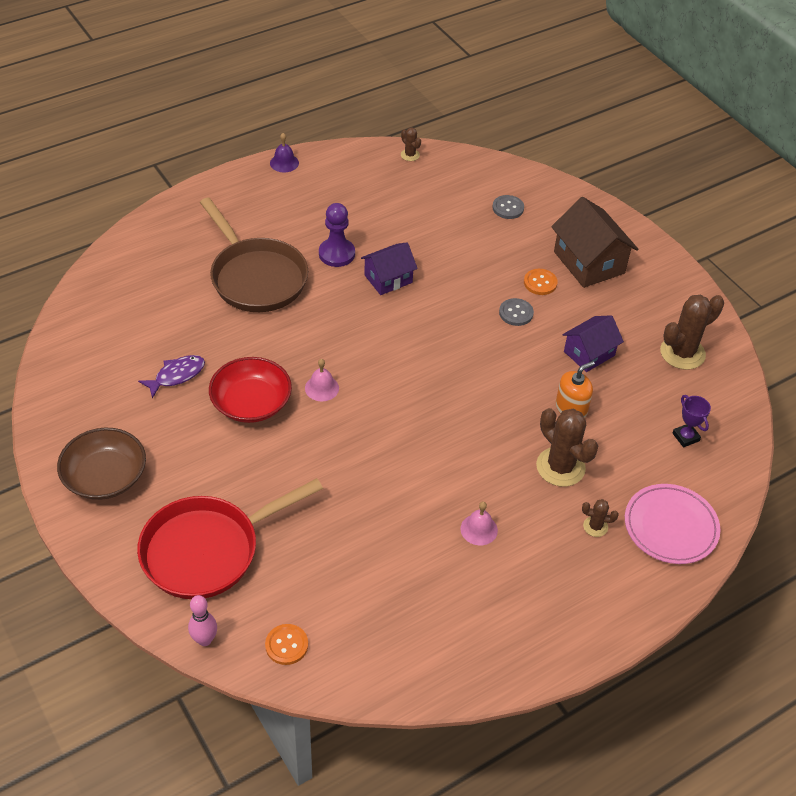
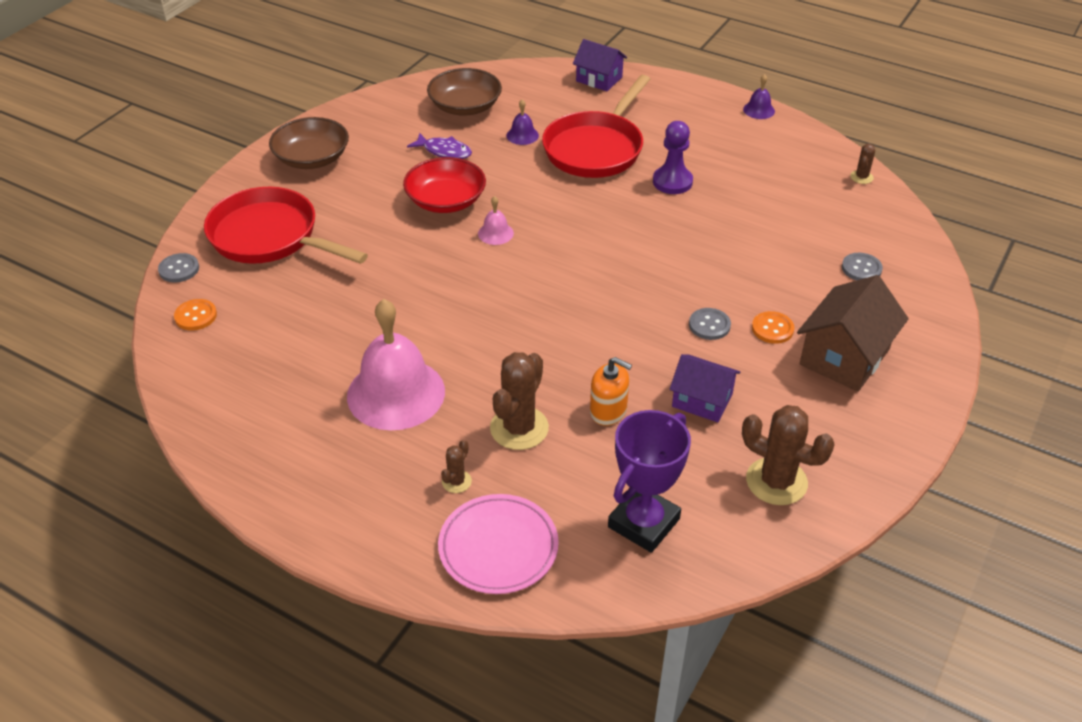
camera: 65 degrees right, 5 degrees down
(118, 334) = (465, 106): none -> brown bowl
(197, 314) = (522, 135): none -> purple bell
(204, 640) = (179, 269): pink bowling pin -> grey button
(256, 277) = (596, 148): brown pan -> red pan
(388, 279) = (671, 224): purple house -> purple house (599, 79)
(479, 529) = (396, 393): pink bell -> pink bell, size x2.37
(595, 526) = (456, 481): brown cactus -> brown cactus turned 45 degrees clockwise
(685, 437) = (643, 523): purple trophy -> purple trophy, size x2.00

